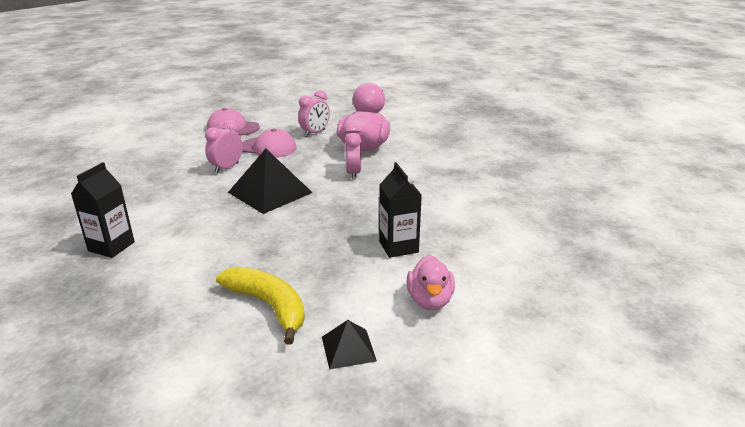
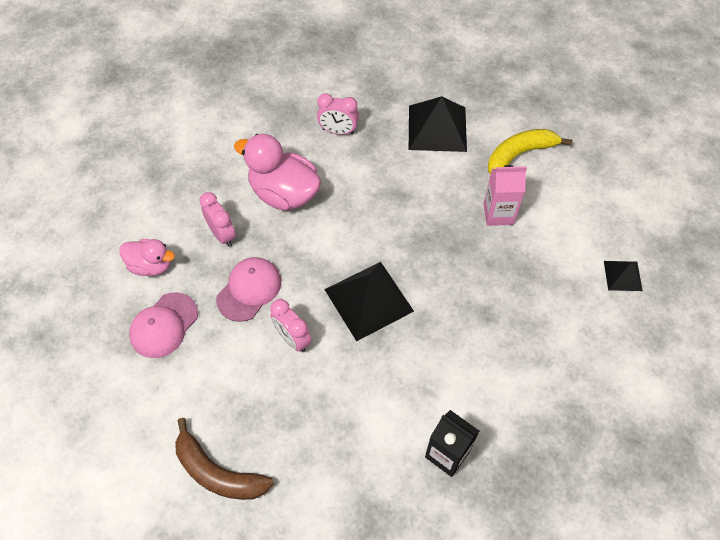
camera: 75 degrees left, 30 degrees up
(115, 159) = (218, 472): none -> brown banana
(269, 306) = (566, 321): yellow banana -> yellow banana (519, 155)
(353, 173) = (347, 218): pink clock -> pink clock (338, 131)
(398, 247) = (498, 214): black carton -> pink carton
(430, 300) = (575, 213): pink duck -> pink duck (151, 266)
(488, 201) = (437, 128): none -> black pyramid

